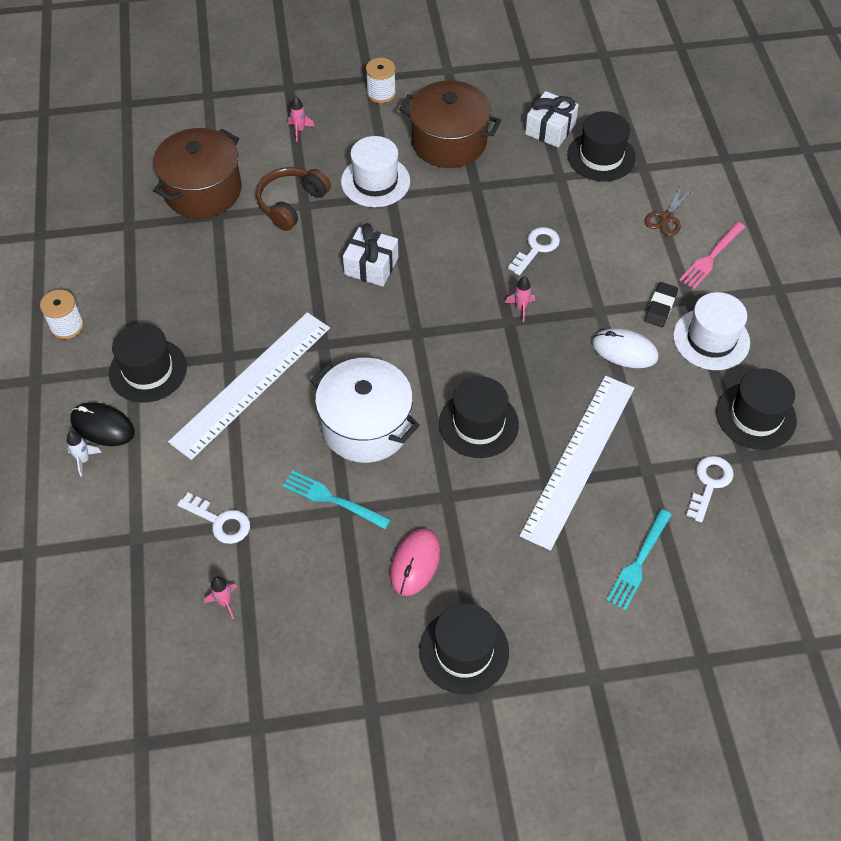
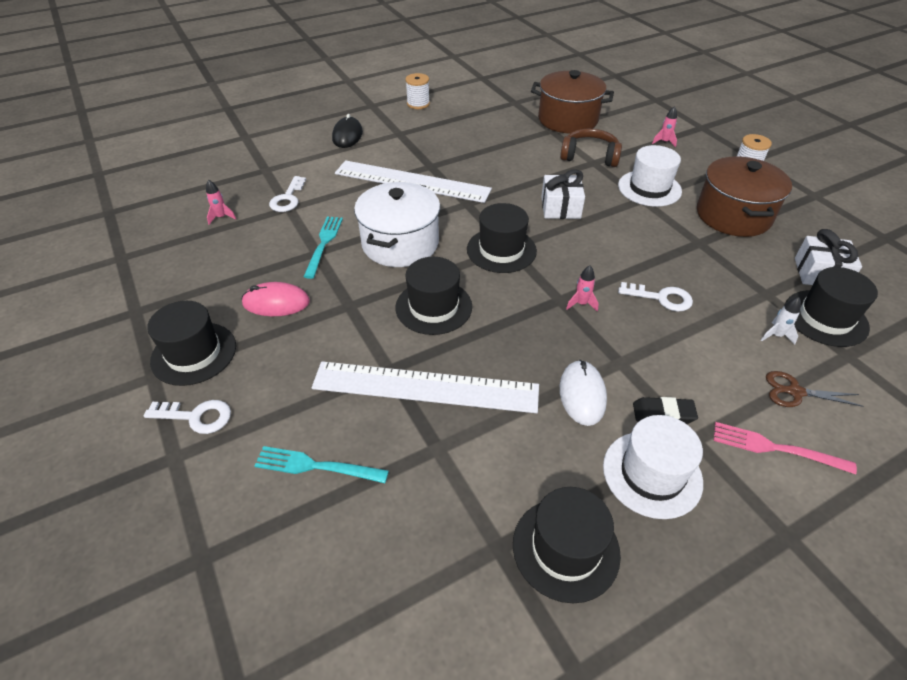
camera: 70 degrees right, 10 degrees down
(84, 460) = (319, 136): white rocket -> white rocket (776, 335)
(148, 370) = (400, 139): black hat -> black hat (501, 250)
(709, 484) = (442, 515): white key -> white key (196, 416)

